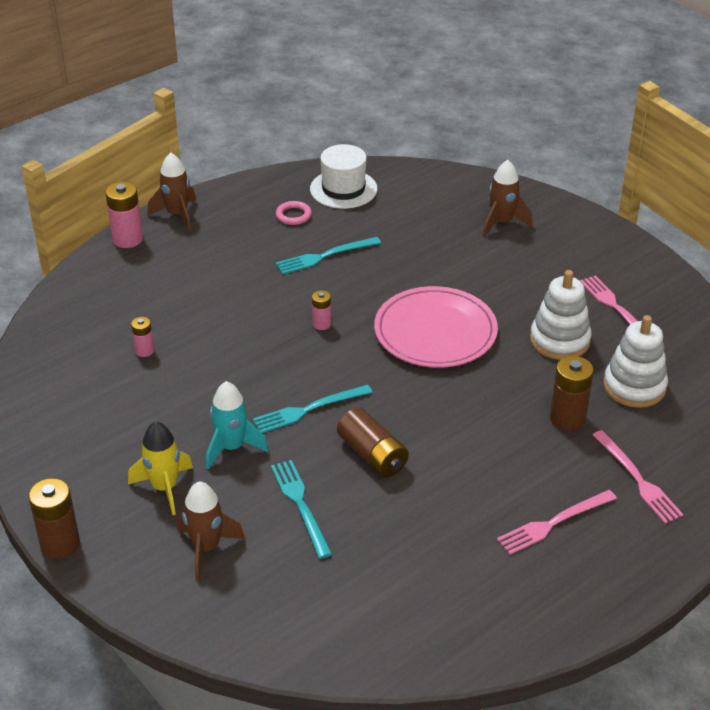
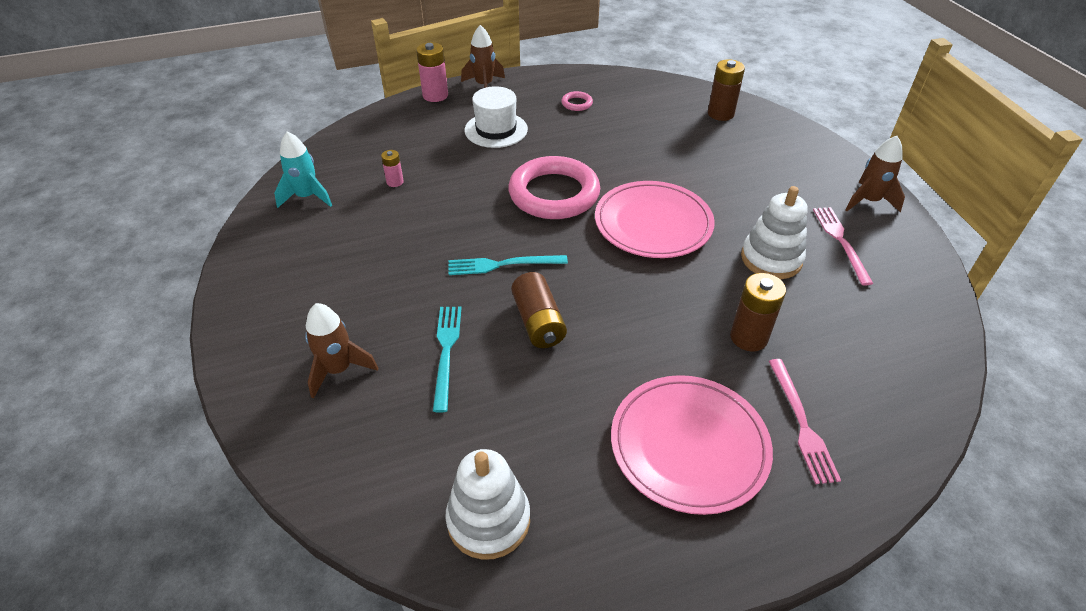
camera: 20 degrees right, 5 degrees up
(60, 544) = (221, 328): brown battery -> brown battery (720, 114)
(164, 488) = (338, 302): yellow rocket -> none
(232, 447) = (416, 281): turquoise rocket -> turquoise rocket (307, 197)
(321, 324) = (554, 194): pink battery -> pink ring
(325, 256) = (586, 139): turquoise fork -> none
(343, 189) = (629, 92): white hat -> white hat (496, 130)
(502, 222) = (757, 144): brown rocket -> brown rocket (868, 201)
(553, 523) = (689, 445): pink fork -> pink plate
(634, 386) = (833, 322): white stacking toy -> white stacking toy (488, 520)

